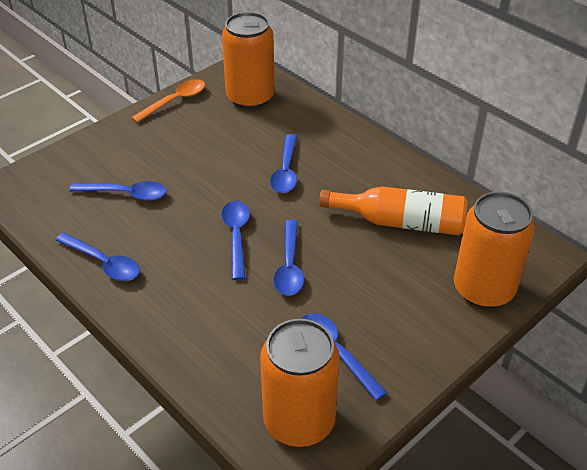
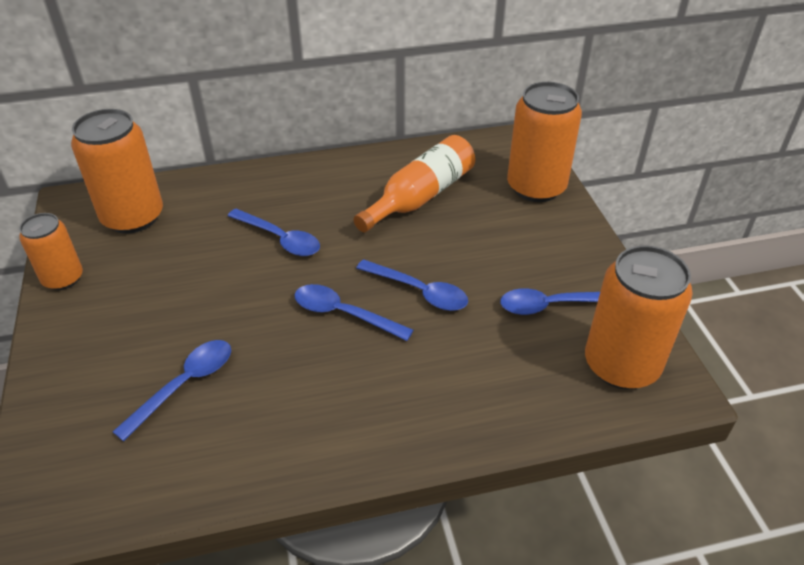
camera: 60 degrees left, 0 degrees up
(103, 263) = (288, 449): blue spoon -> none
(175, 101) = (63, 278): orange spoon -> orange can

